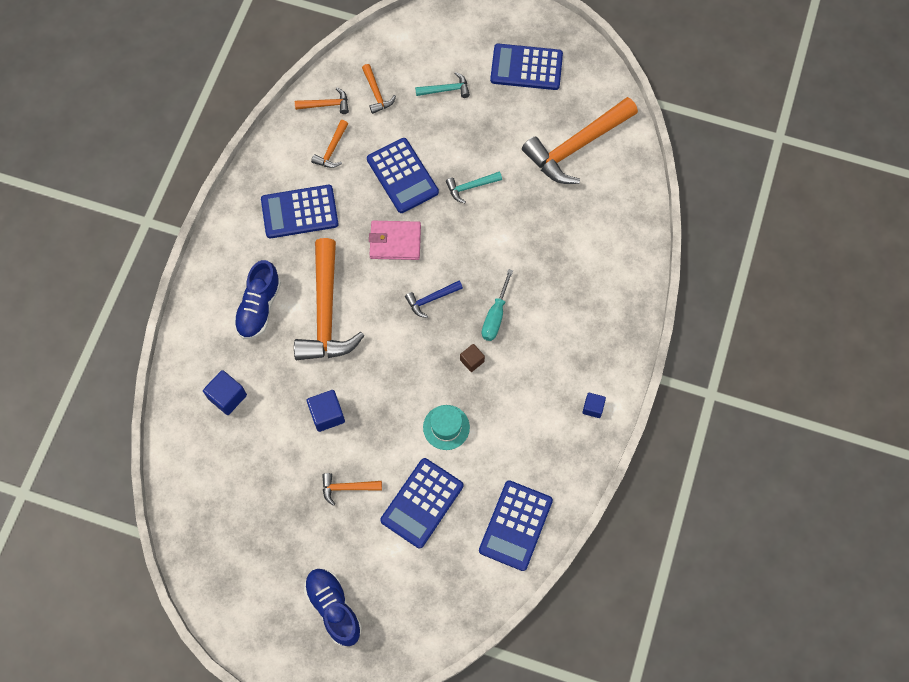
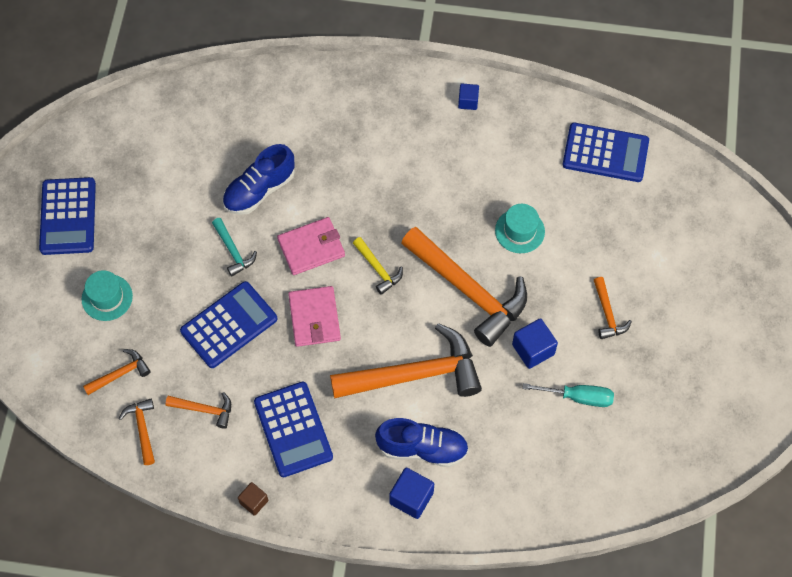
camera: 100 degrees left, 5 degrees down
(227, 397) = (537, 459): blue cube -> blue cube (411, 498)
(334, 608) = (733, 303): blue shoe -> blue shoe (259, 190)
(422, 503) = (605, 240): blue calculator -> none
(431, 299) = (378, 269): blue hammer -> yellow hammer
(446, 90) = (107, 297): turquoise hammer -> turquoise hat
(462, 248) = (311, 248): none -> pink wallet
(472, 360) = (441, 218): brown cube -> brown cube (254, 502)
(495, 315) = (385, 203): turquoise screwdriver -> turquoise screwdriver (578, 397)
(576, 146) = (167, 152): orange hammer -> orange hammer (468, 290)

